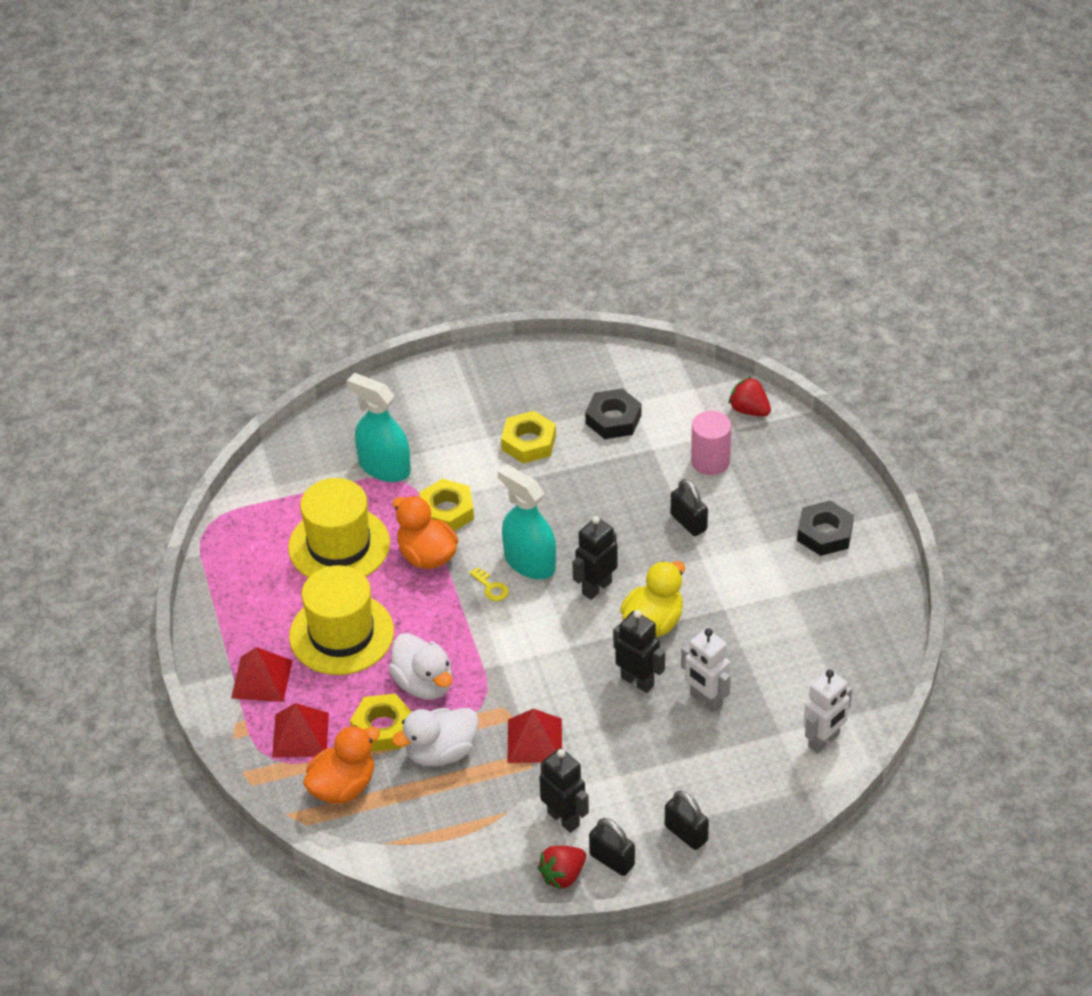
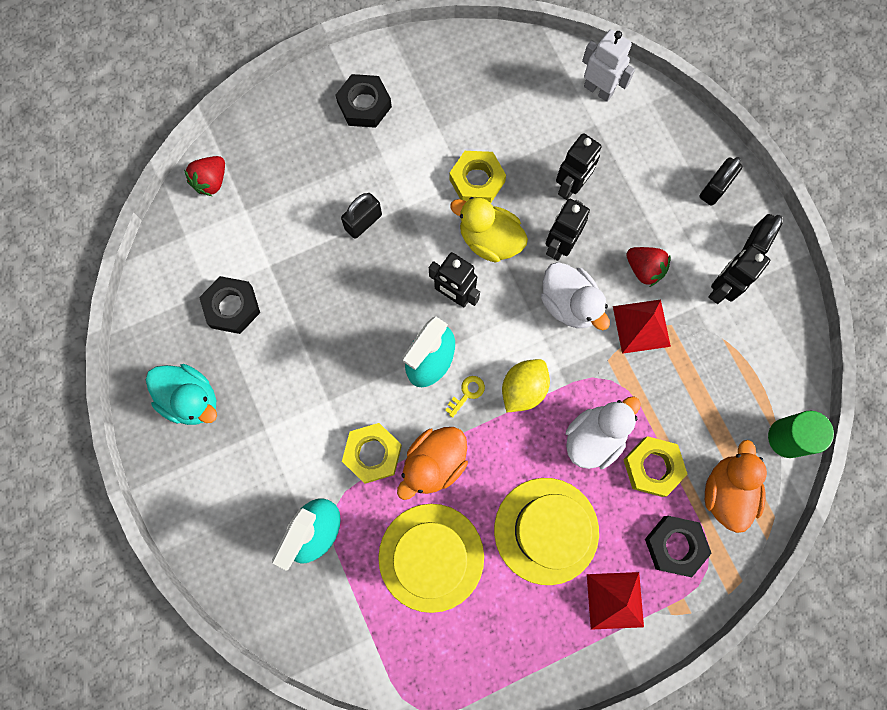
camera: 100 degrees left, 30 degrees up
(300, 735) = (675, 545): red pyramid -> black nut
(343, 786) = (726, 491): orange duck -> orange duck turned 60 degrees clockwise
(386, 851) = (787, 438): none -> green cylinder
(441, 752) = (670, 408): white duck -> white duck (569, 304)
(486, 632) = (523, 389): none -> yellow lemon
(527, 387) = (191, 399): none -> turquoise duck
(528, 442) = (270, 386): yellow nut -> yellow nut (477, 181)
(563, 876) = (779, 282): red strawberry -> red strawberry (644, 269)
(706, 700) = (571, 187): white robot -> black robot
(710, 461) = (282, 210): pink cylinder -> none

